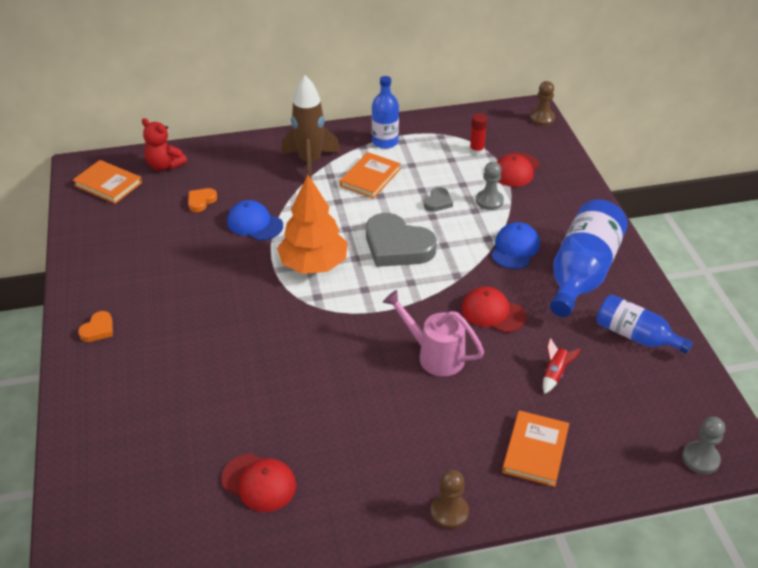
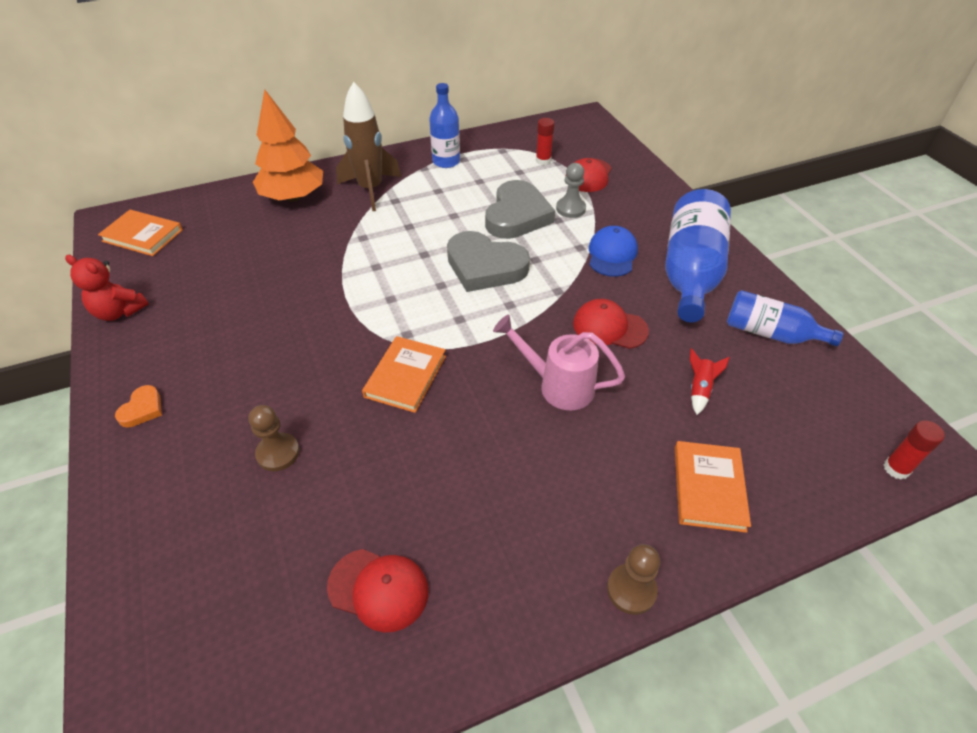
camera: 10 degrees left, 5 degrees up
(165, 165) = (208, 209): red teddy bear -> red teddy bear (119, 312)
(201, 201) = (254, 243): orange heart -> none
(254, 223) = (319, 260): blue cap -> none
(314, 265) = (396, 298): orange tree -> orange tree (293, 197)
(370, 177) = (438, 198): orange book -> orange book (405, 376)
(438, 202) = (517, 215): grey heart -> grey heart, size x2.20
(542, 118) = (599, 124): brown pawn -> brown pawn (278, 453)
(700, 459) = (896, 469): grey pawn -> red glue stick

